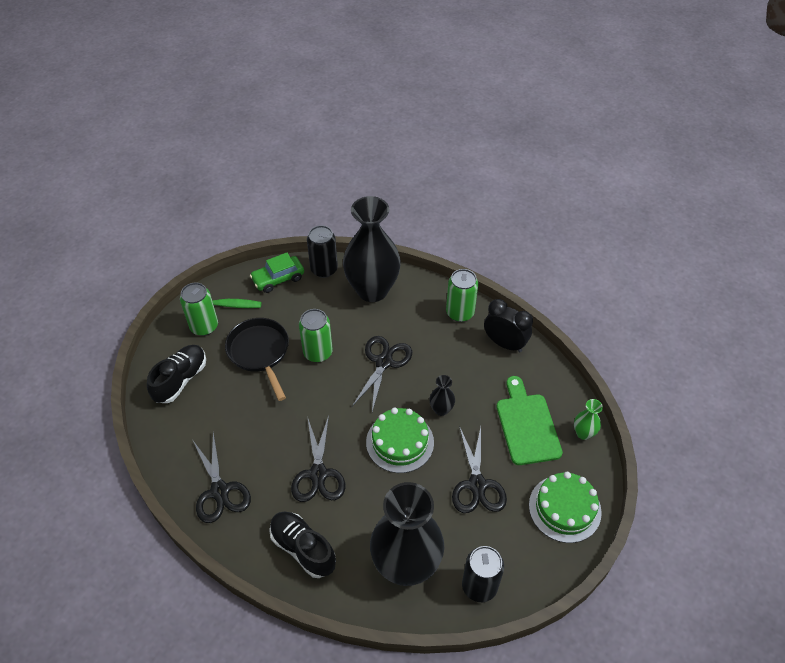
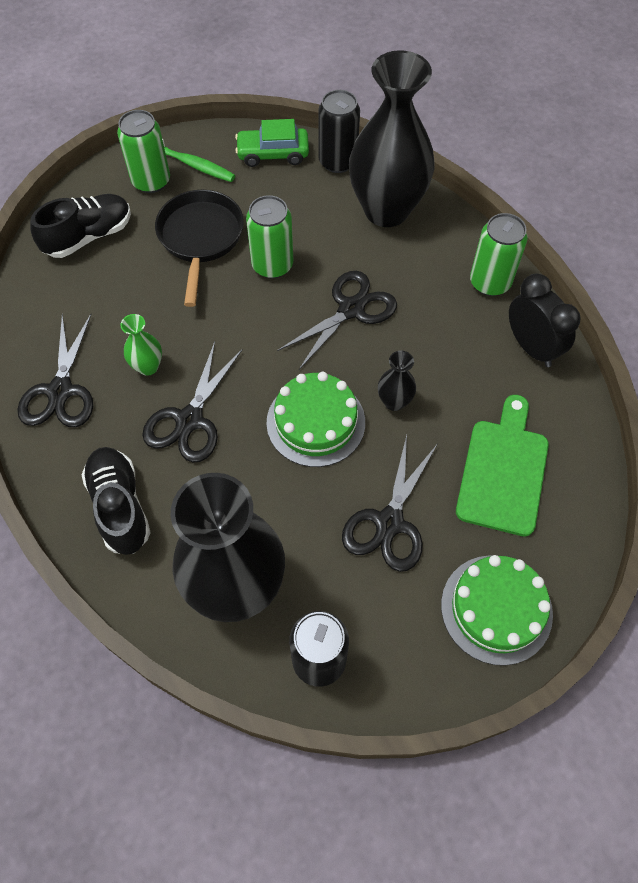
camera: 25 degrees right, 10 degrees up
(583, 433) = (580, 516): green vase -> green vase (148, 367)

